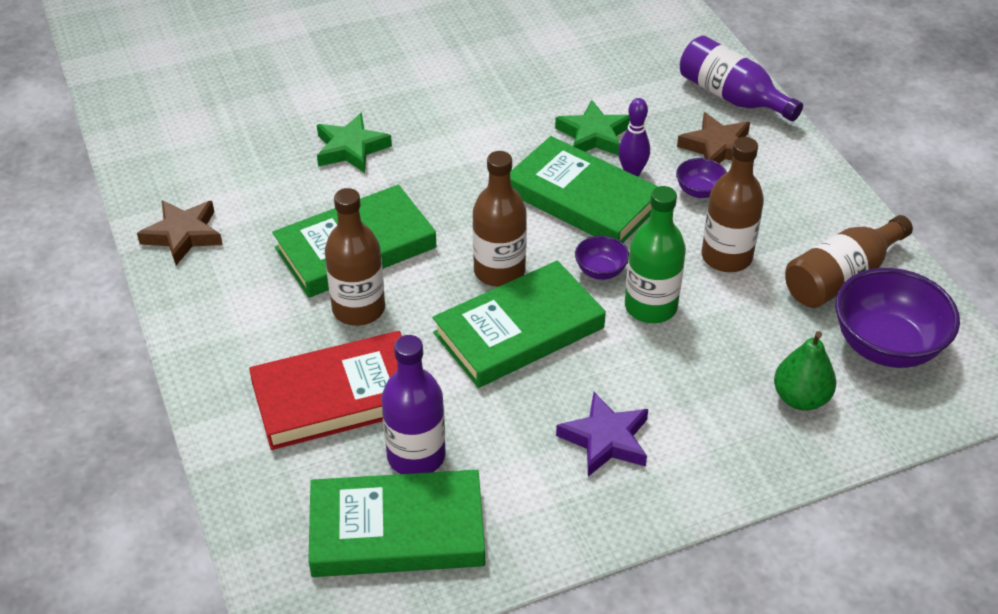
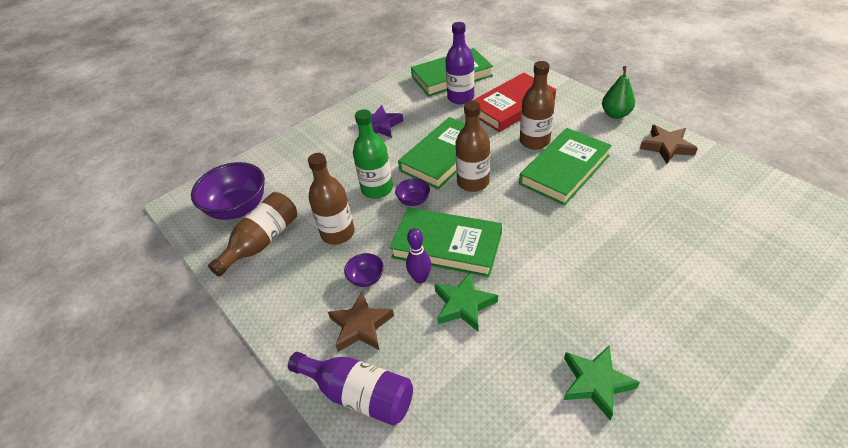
camera: 165 degrees right, 0 degrees up
(351, 148) = (631, 232): green star -> green star (596, 383)
(800, 398) = (287, 168): green pear -> green pear (615, 114)

